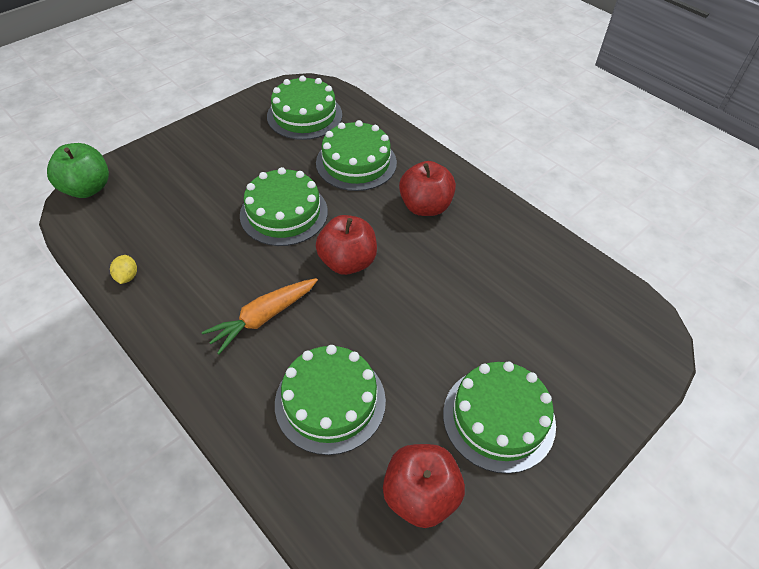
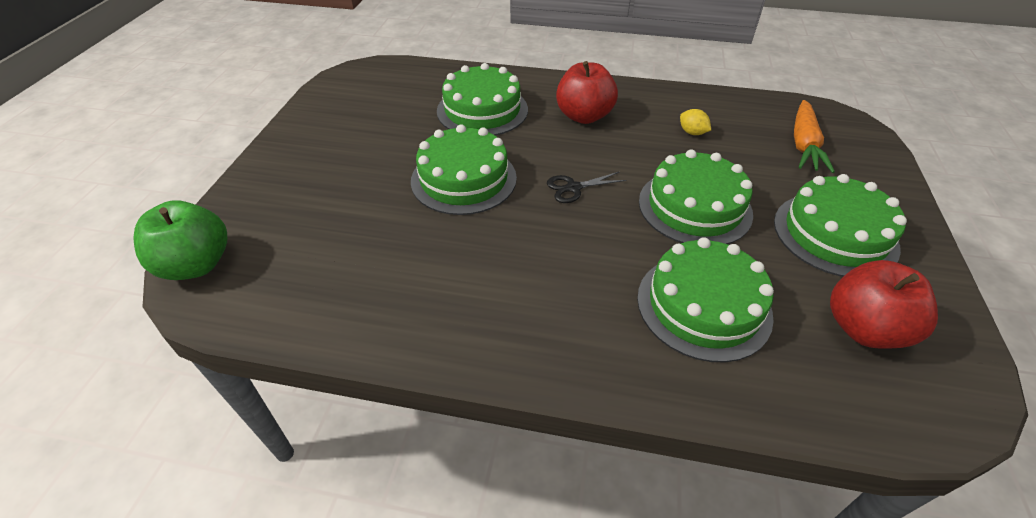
camera: 35 degrees left, 5 degrees down
(127, 277) = (358, 323): yellow lemon -> yellow lemon (692, 132)
(263, 318) = (555, 275): orange carrot -> orange carrot (804, 144)
(304, 115) = (385, 94): green cake -> green cake (694, 207)
(347, 262) = (573, 188): red apple -> black scissors

